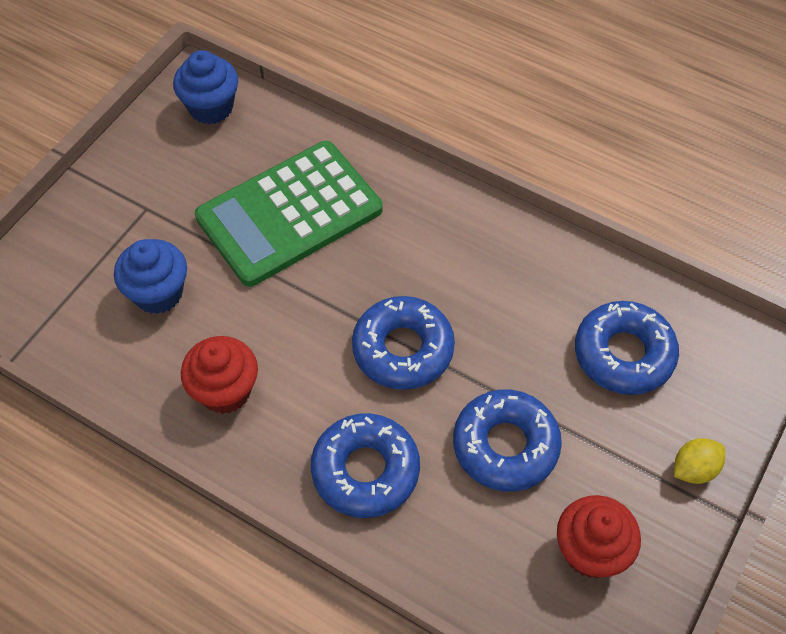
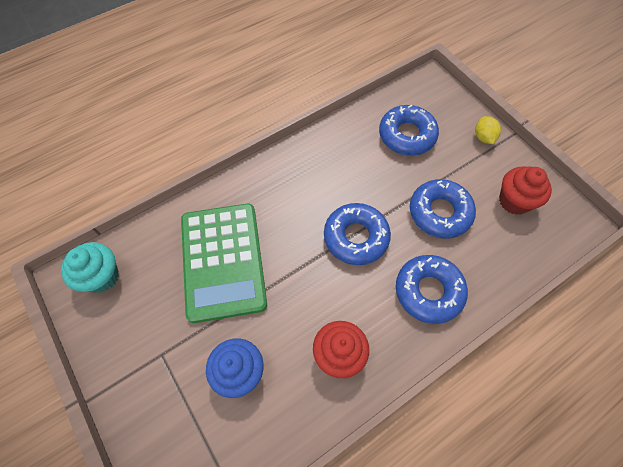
camera: 65 degrees left, 5 degrees up
(211, 108) = (102, 277): blue cupcake -> turquoise cupcake

